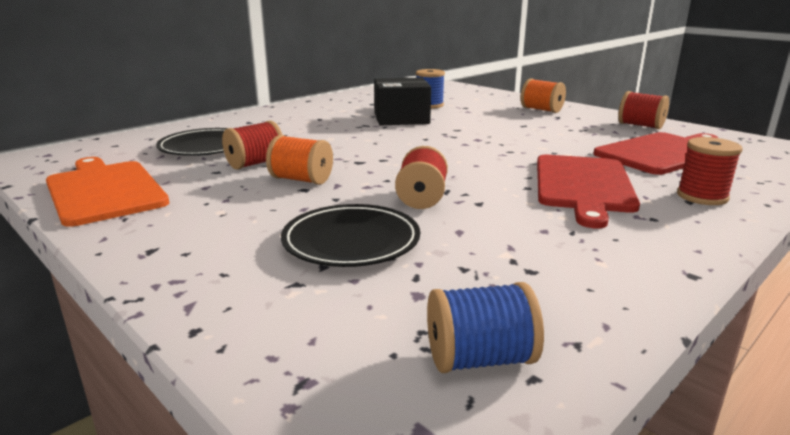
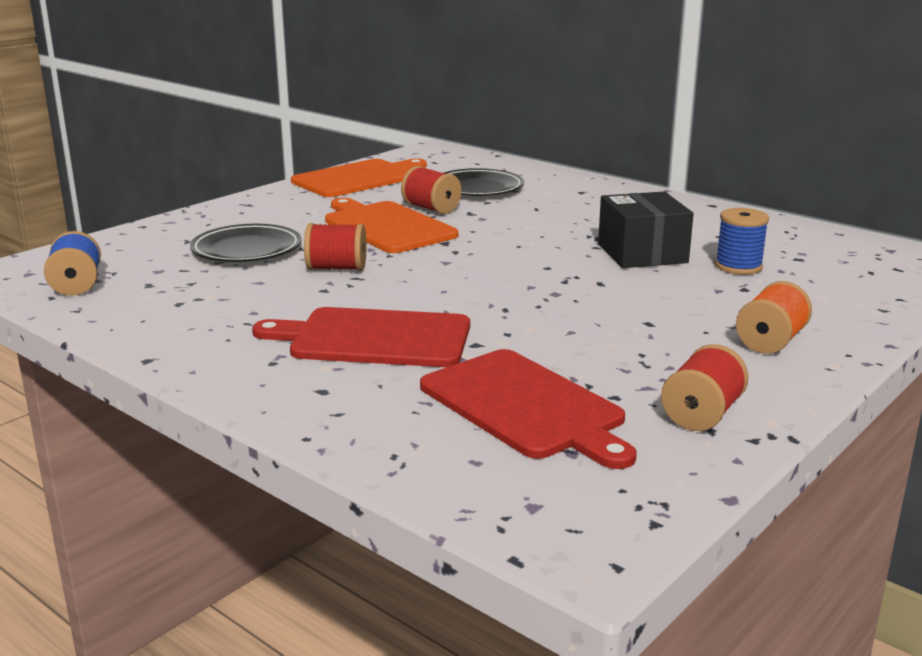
camera: 85 degrees right, 0 degrees up
(301, 180) = (386, 226): orange spool -> orange cutting board
(702, 196) = (335, 400): red spool -> none

